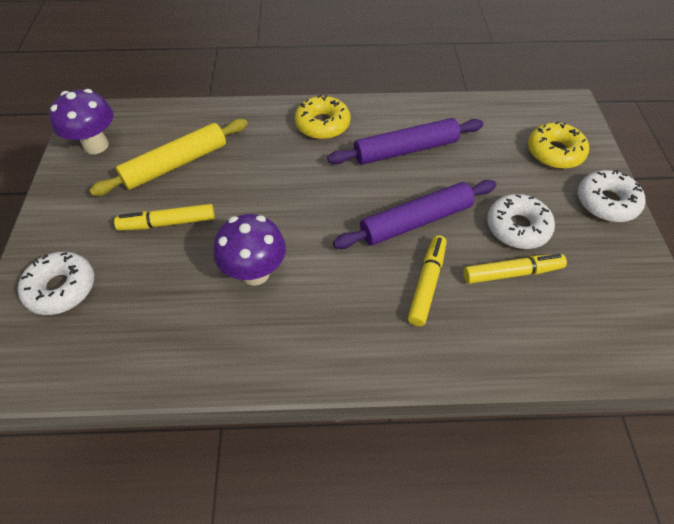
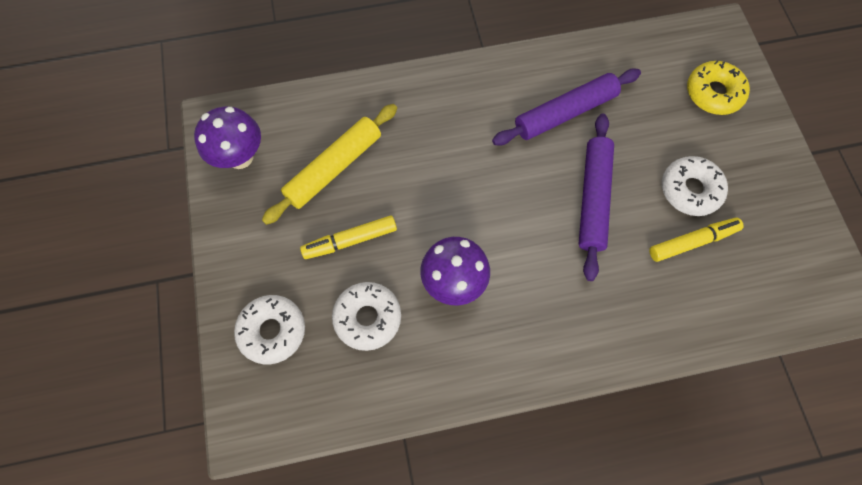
camera: 10 degrees left, 15 degrees up
(322, 124) = (472, 93): yellow donut -> none
(416, 221) = (593, 198): purple rolling pin -> purple rolling pin turned 45 degrees counterclockwise
(427, 284) = (617, 266): yellow marker -> none
(606, 202) = (769, 147): white donut -> white donut (367, 318)

